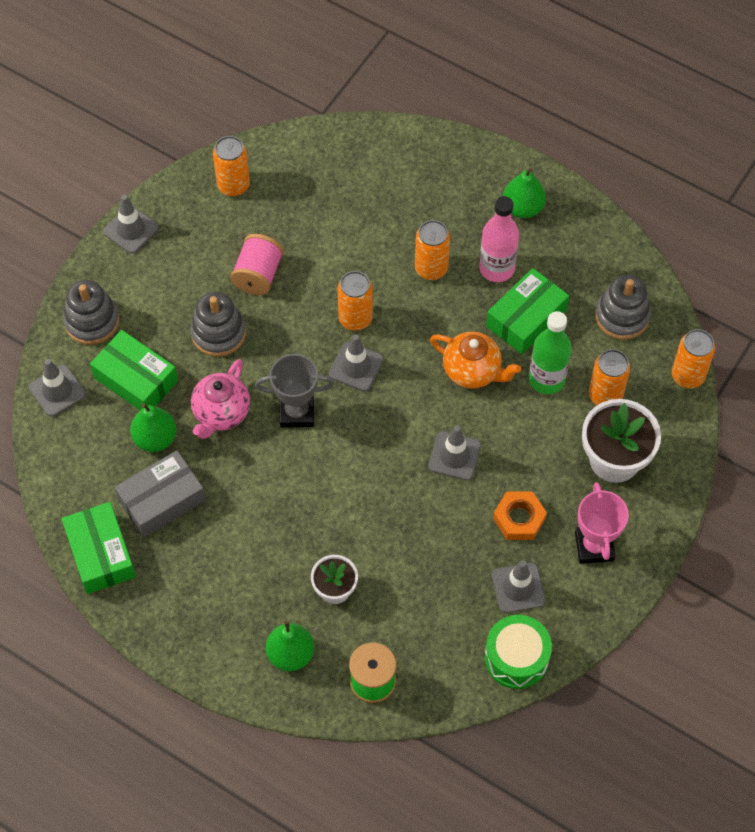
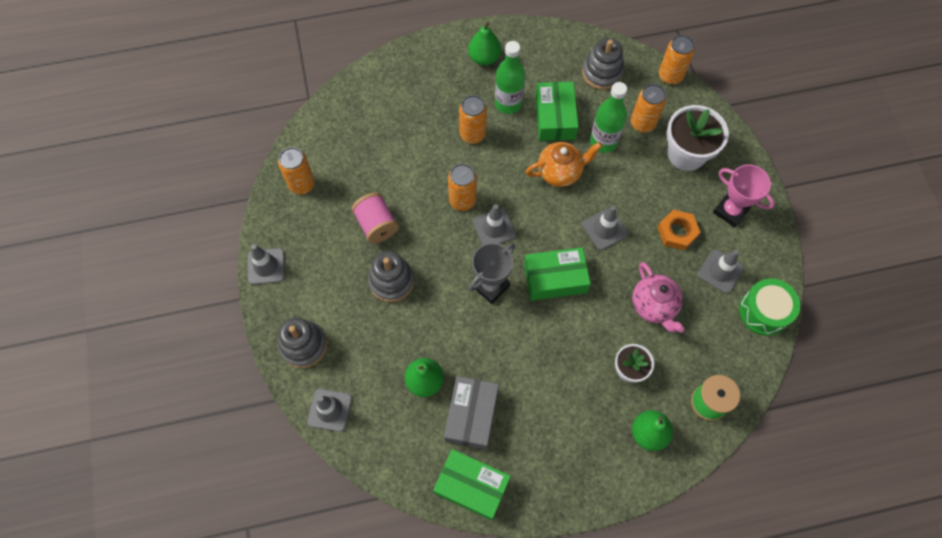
camera: 45 degrees left, 5 degrees up
(136, 379) = (372, 356): green box -> green box (555, 278)
(221, 413) = (447, 328): pink teapot -> pink teapot (654, 306)
(497, 268) = (508, 103): pink bottle -> green bottle

